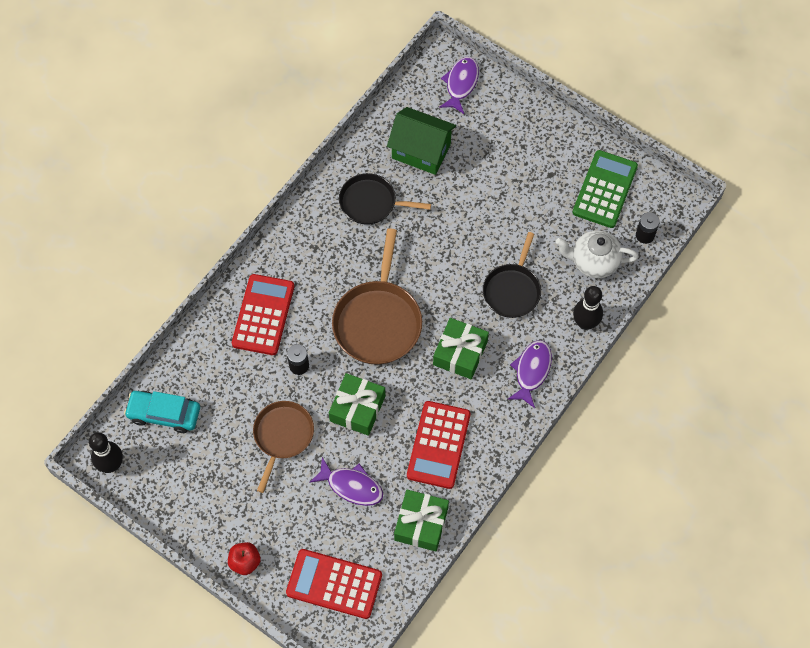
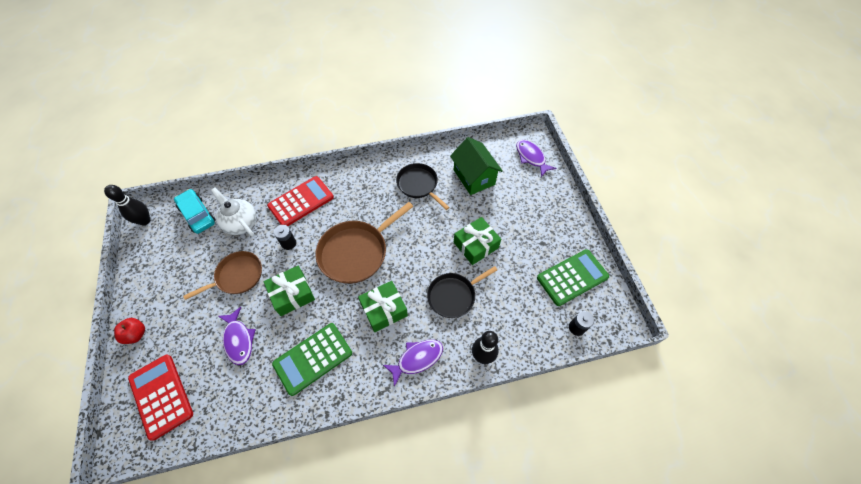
camera: 40 degrees right, 5 degrees down
(421, 524) = (249, 403): green gift -> green gift (476, 245)
(438, 445) = (313, 358): red calculator -> green calculator
(461, 84) = (531, 157): purple fish -> purple fish turned 90 degrees counterclockwise
(593, 262) = (524, 318): white teapot -> white teapot (241, 223)

